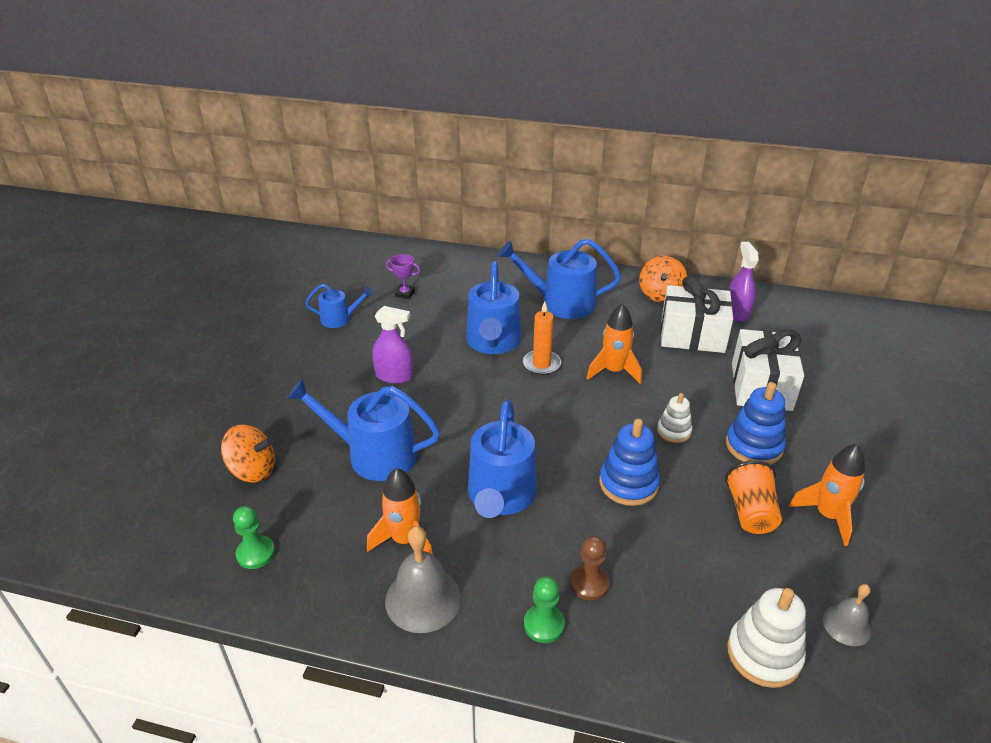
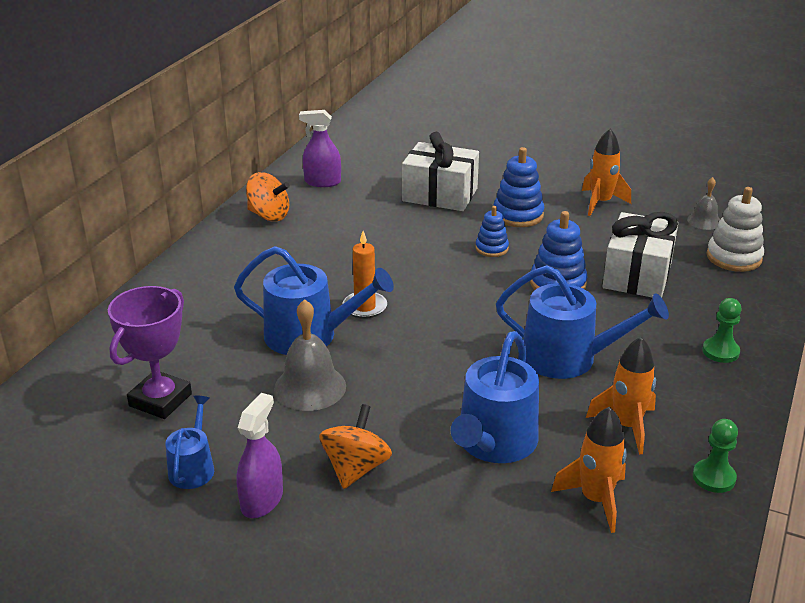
camera: 80 degrees left, 5 degrees down
(253, 470) = (507, 553): orange spinning top -> orange spinning top (356, 468)
(256, 553) = (647, 544): green pawn -> green pawn (714, 477)
(394, 376) = (349, 420): purple spray bottle -> purple spray bottle (262, 500)
(405, 293) = (160, 400): purple trophy -> purple trophy, size x1.98
(423, 599) = (700, 418): grey bell -> grey bell (310, 387)
(561, 303) = (251, 278): blue watering can -> none
(589, 583) = (675, 322): brown pawn -> none
(614, 371) = (393, 265): orange rocket -> orange rocket (595, 500)
(674, 431) = (491, 248): white stacking toy -> blue stacking toy
(692, 335) = (349, 212): white gift -> white gift (637, 275)
(750, 512) = (595, 233): orange cup -> none

